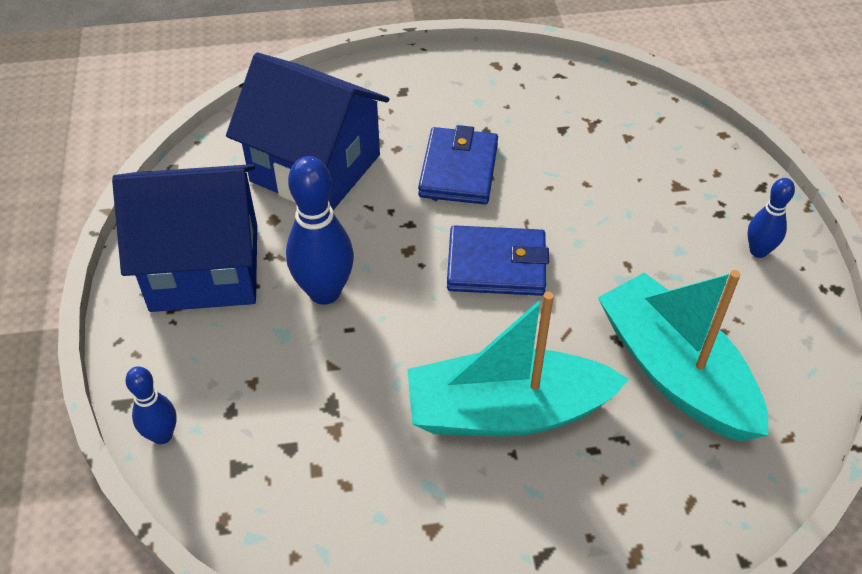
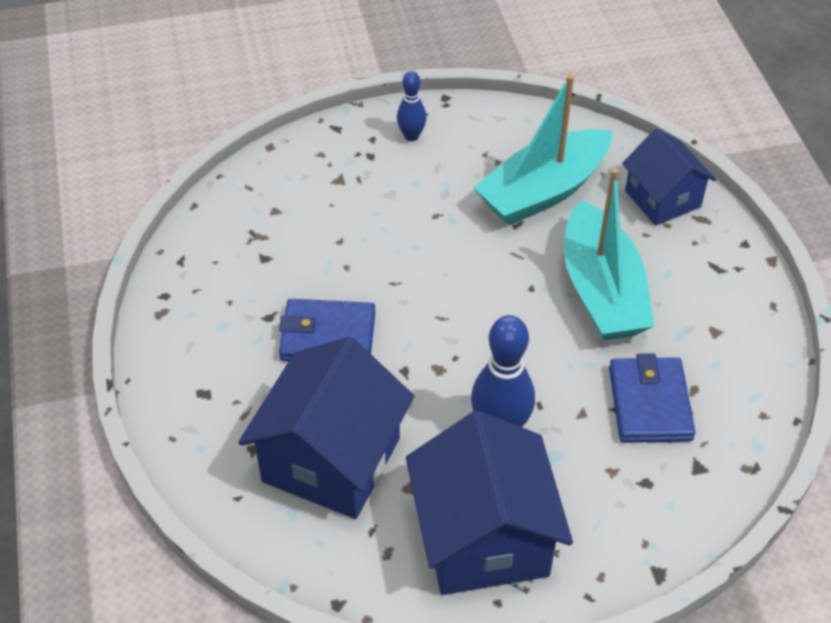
camera: 95 degrees left, 0 degrees up
(162, 435) = (683, 531): blue bowling pin -> none
(496, 265) = (449, 302): blue wallet -> blue wallet (649, 403)
(672, 511) = (662, 199): none -> blue house

